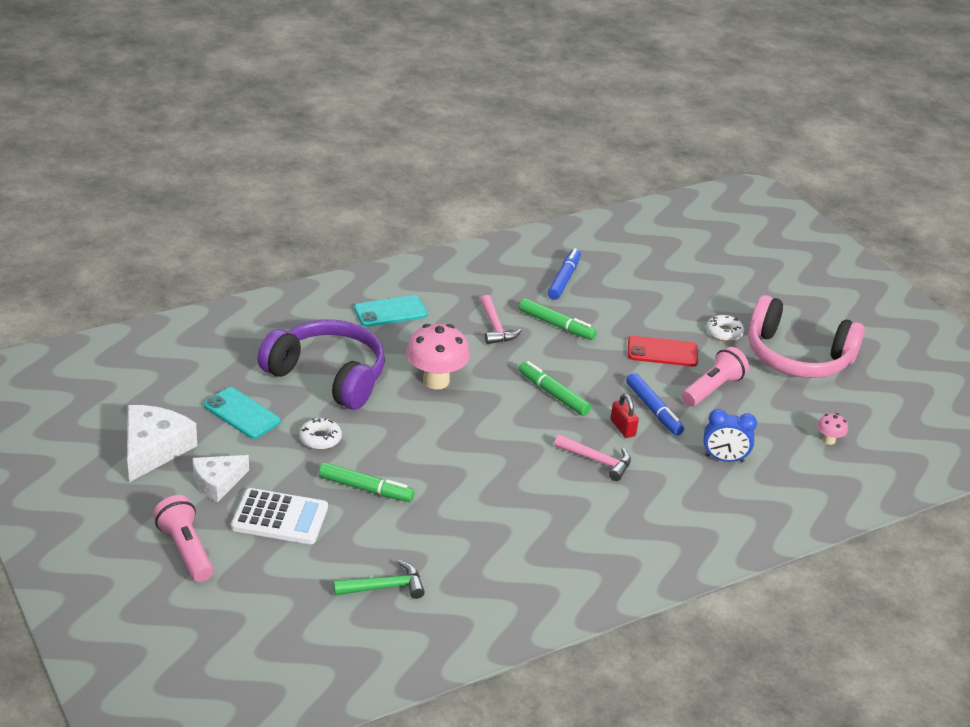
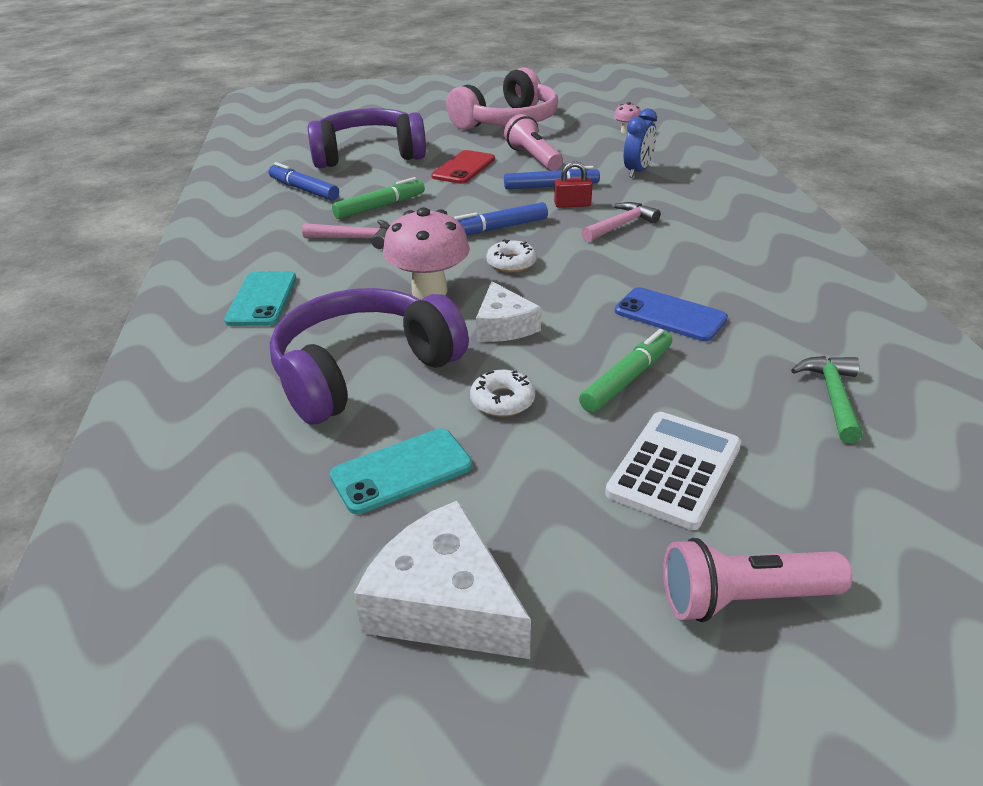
camera: 65 degrees left, 0 degrees up
(217, 482) = (569, 528): white cheese -> white cheese (504, 326)
(458, 502) = (670, 315): none -> blue phone
(553, 394) = (498, 228): green marker -> blue marker
(655, 293) = (368, 155): none -> purple headphones
(724, 332) = (453, 140): white donut -> white donut (511, 263)

